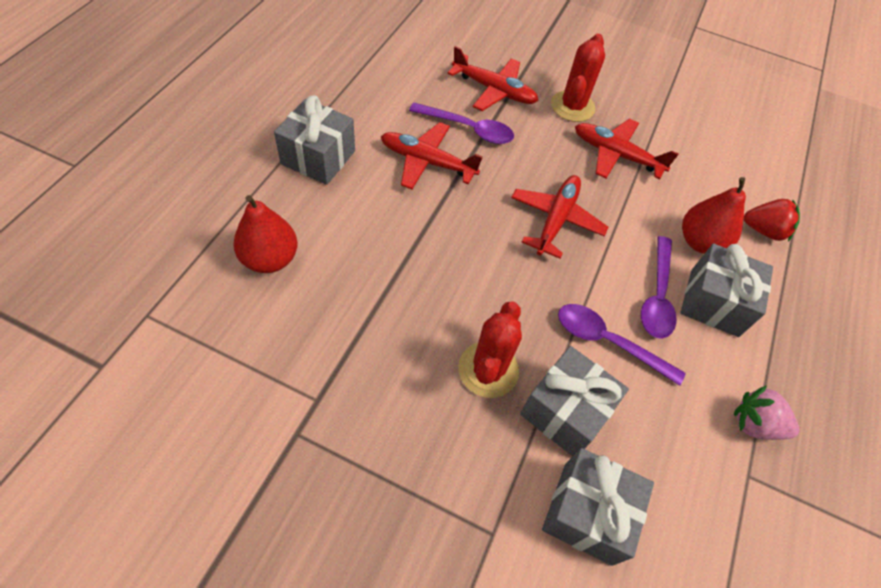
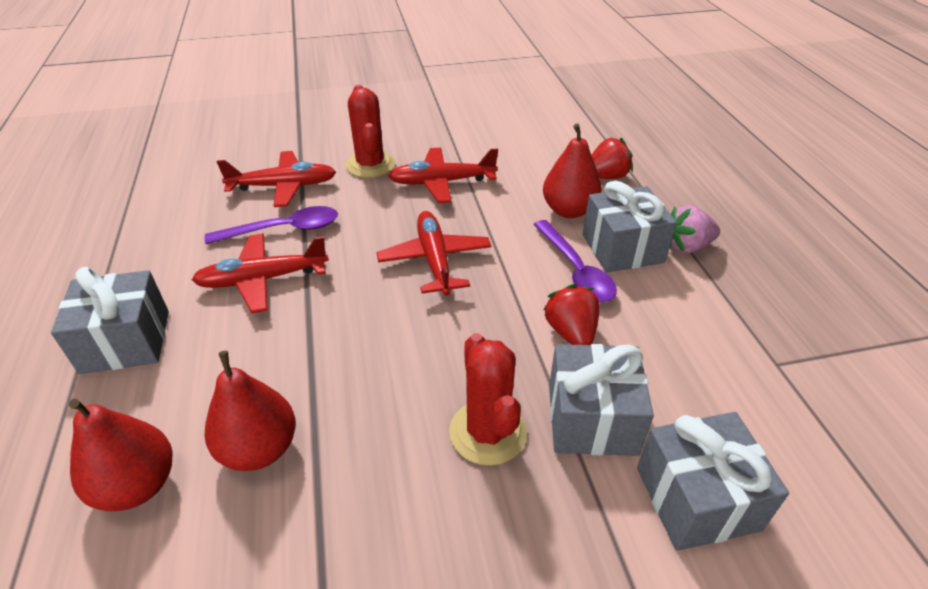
camera: 30 degrees left, 15 degrees down
(346, 282) = (259, 449): none -> red pear
(607, 341) = (571, 332): purple spoon -> red strawberry
(755, 424) = (741, 320): pink strawberry -> pink strawberry (687, 246)

